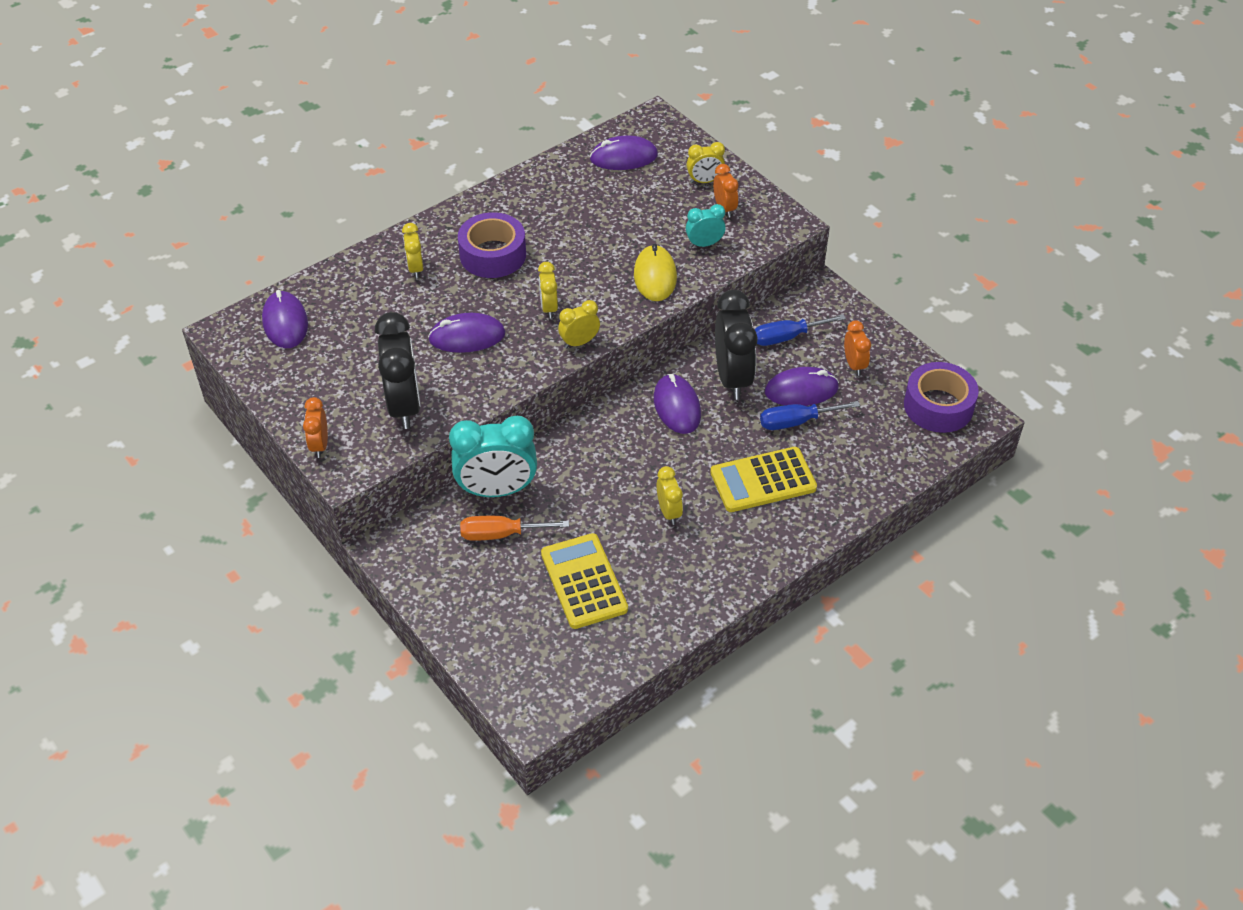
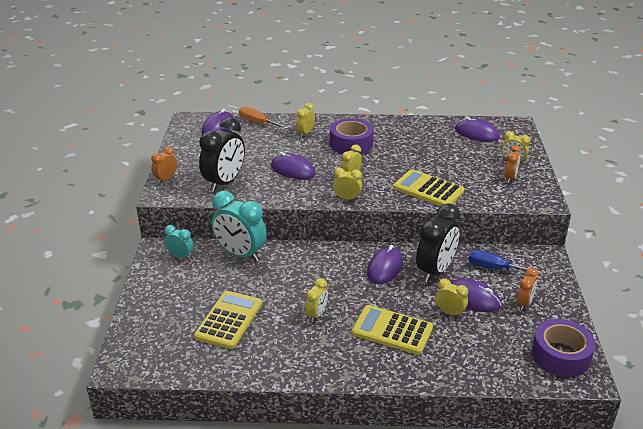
camera: 40 degrees right, 15 degrees down
(501, 534) = (217, 274): orange screwdriver -> orange screwdriver (258, 123)
(655, 276) = (428, 189): yellow mouse -> yellow calculator
(704, 244) = (476, 188): turquoise clock -> turquoise clock (180, 256)
(796, 422) = (449, 312): blue screwdriver -> yellow clock

